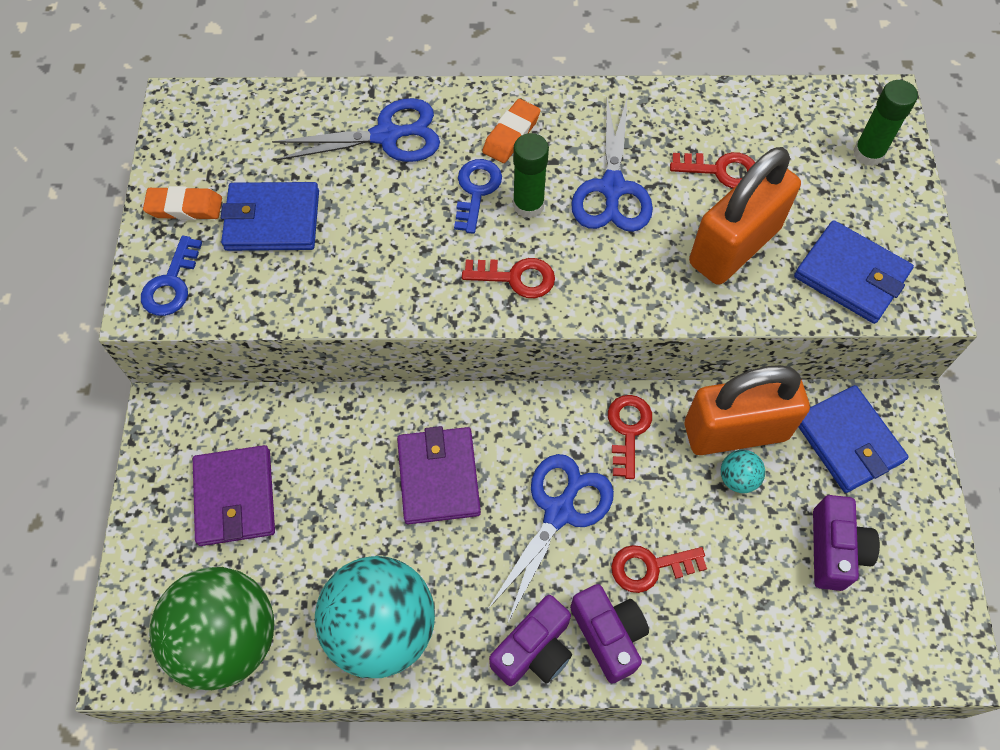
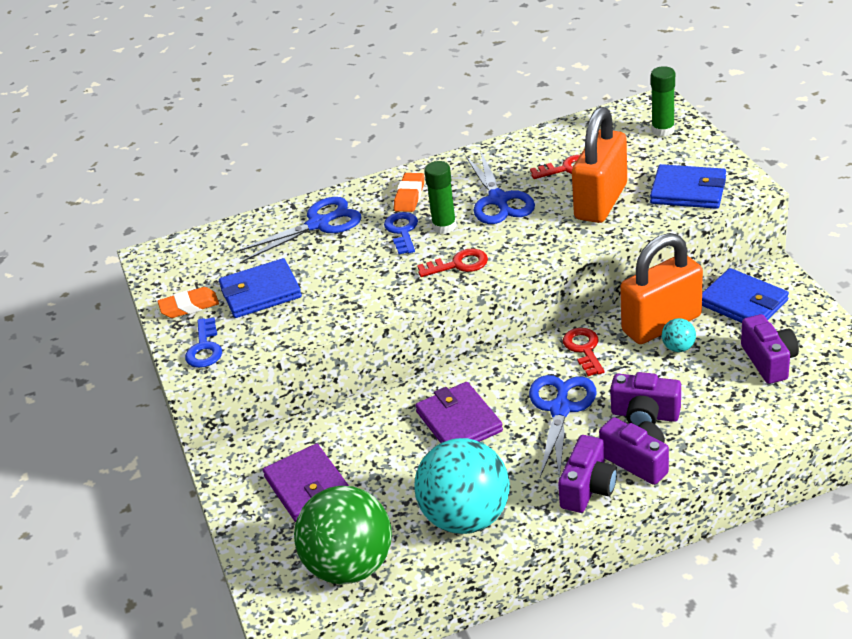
camera: 15 degrees left, 25 degrees down
(650, 567) = (645, 415): red key -> purple camera

